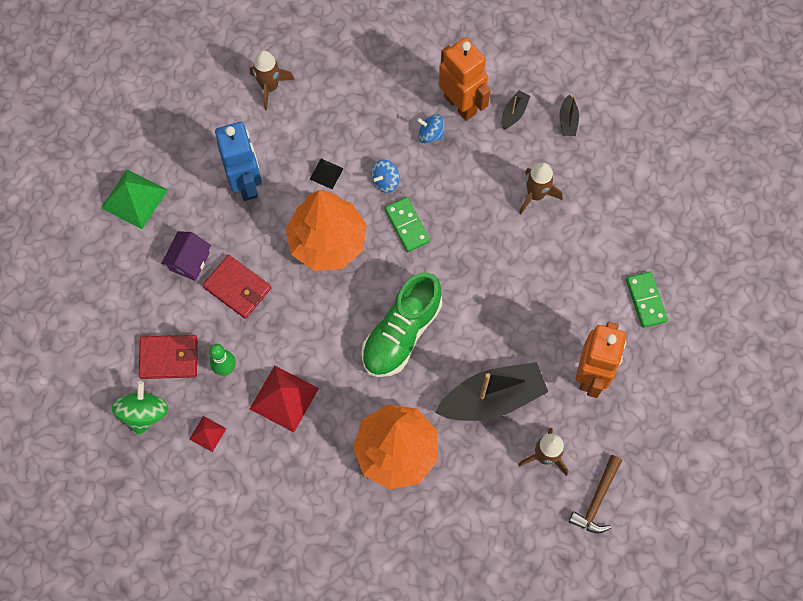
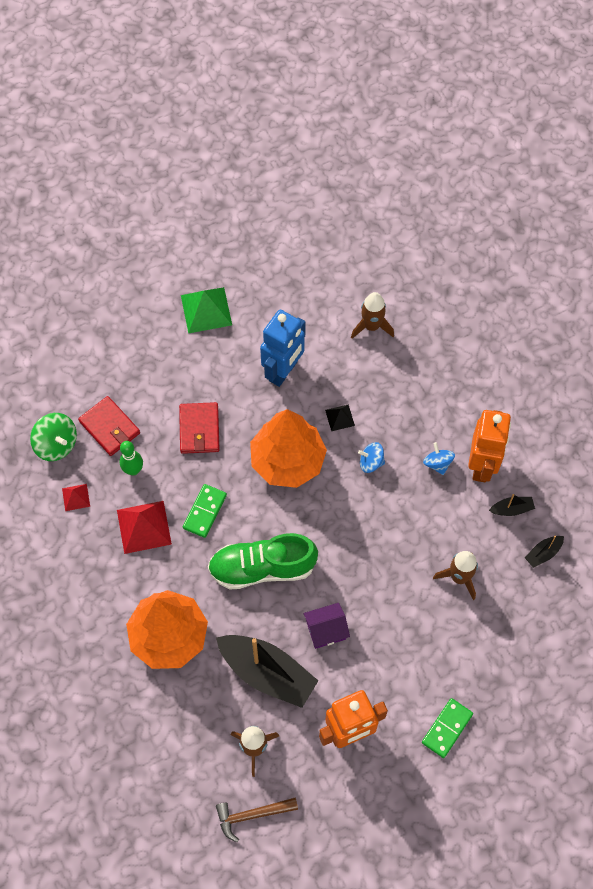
camera: 50 degrees right, 5 degrees down
(144, 413) = (56, 444): green spinning top -> green spinning top turned 75 degrees clockwise
(189, 261) = (191, 382): purple house -> purple house (326, 630)
(407, 225) = (349, 505): green domino -> green domino (204, 511)

